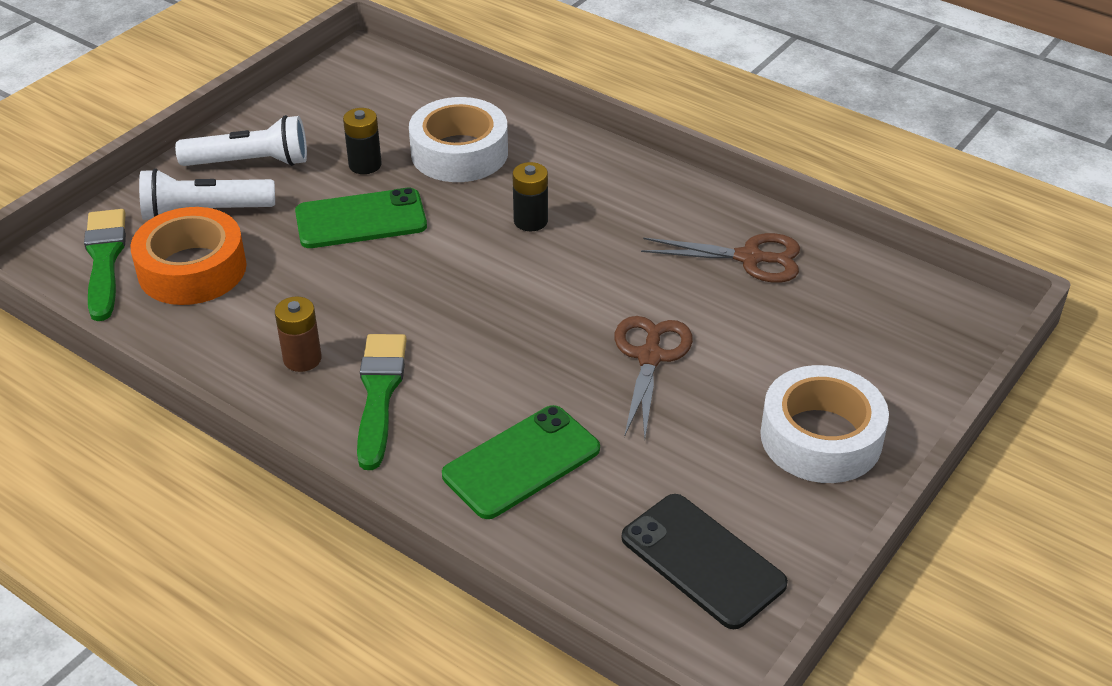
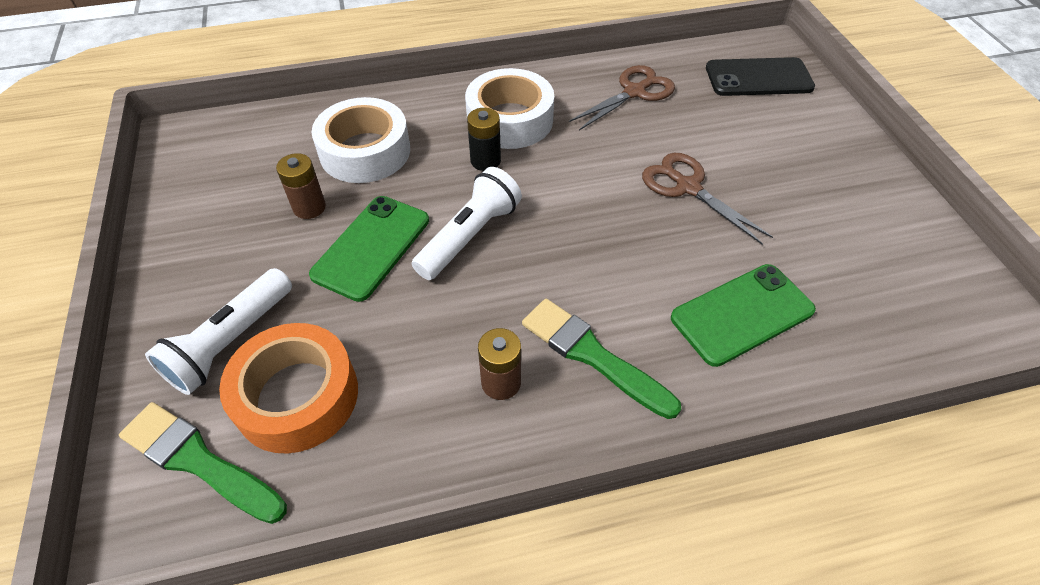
camera: 50 degrees left, 10 degrees up
(250, 162) = (208, 274): white flashlight -> white flashlight (469, 236)
(365, 165) = (309, 207): black battery -> brown battery
(521, 462) = (742, 314): green phone -> green phone turned 60 degrees clockwise
(703, 561) = (909, 277): black phone -> black phone (758, 78)
(821, 437) = (828, 160): white tape -> white tape (510, 120)

